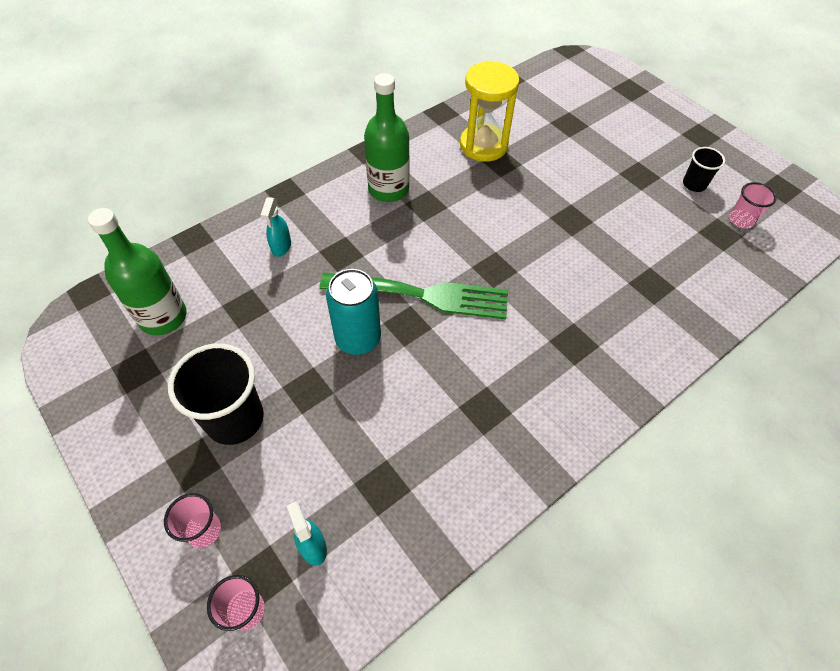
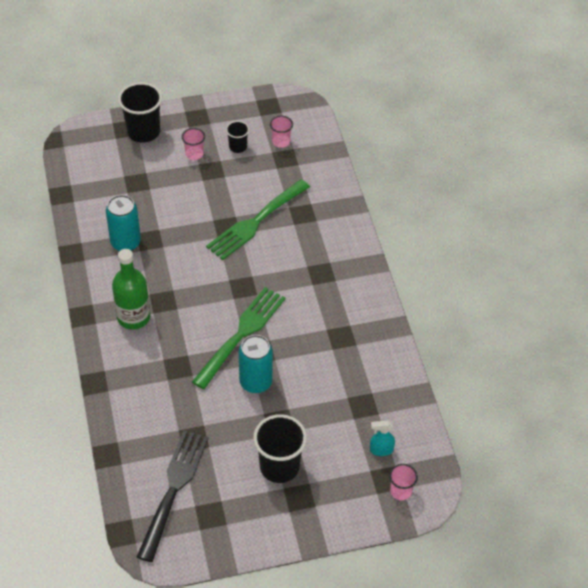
camera: 65 degrees left, 5 degrees down
(163, 317) = (173, 489): green bottle -> black fork
(204, 530) = (345, 501): pink cup -> pink cup (194, 154)
(281, 247) = (150, 401): turquoise spray bottle -> none
(483, 145) = (125, 242): yellow hourglass -> turquoise can
(600, 243) = (256, 222): none -> green fork
(639, 103) = (143, 132): none -> black cup

